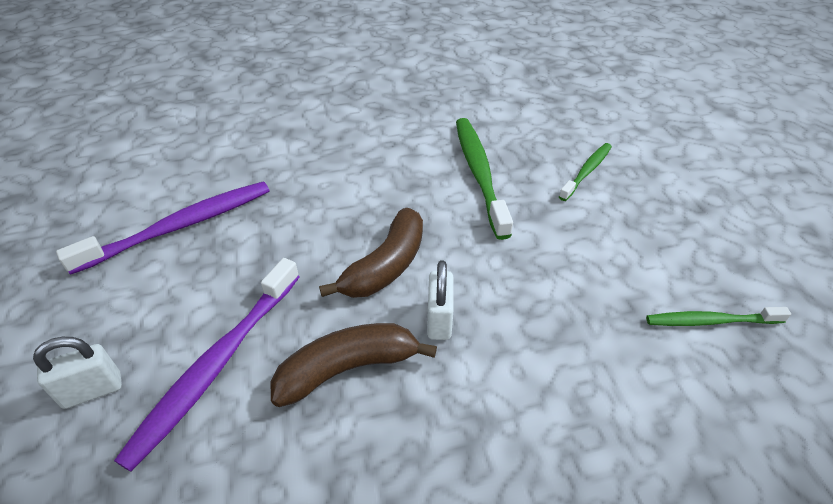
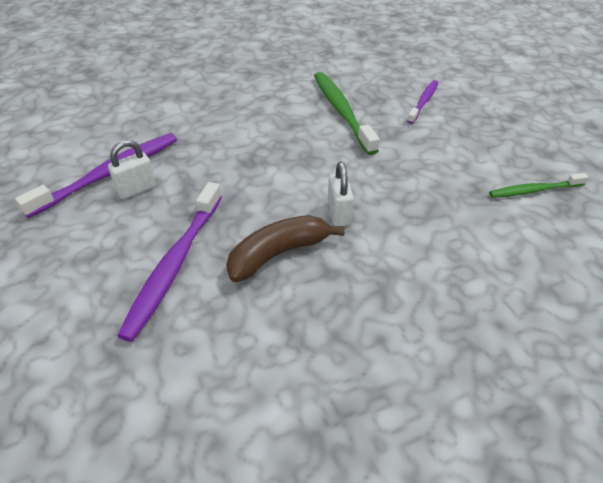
camera: 10 degrees left, 0 degrees up
(93, 390) = (79, 295): white padlock -> white padlock (137, 189)
(386, 266) = (287, 182): brown banana -> none
(586, 171) = (423, 102): green toothbrush -> purple toothbrush

